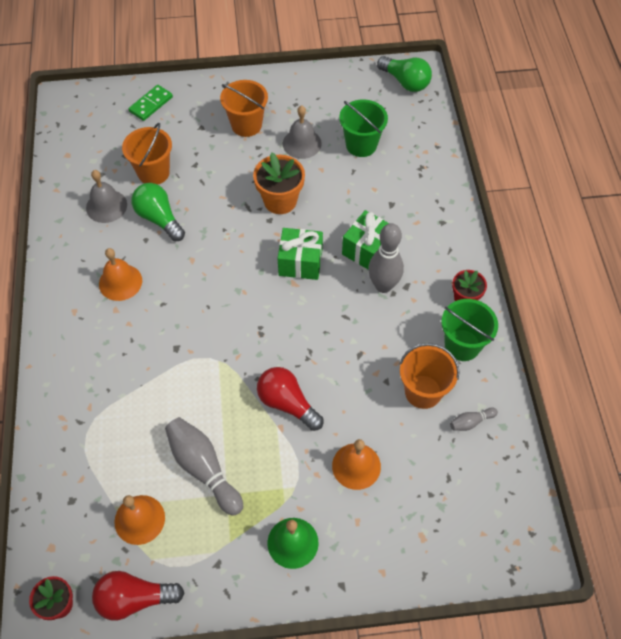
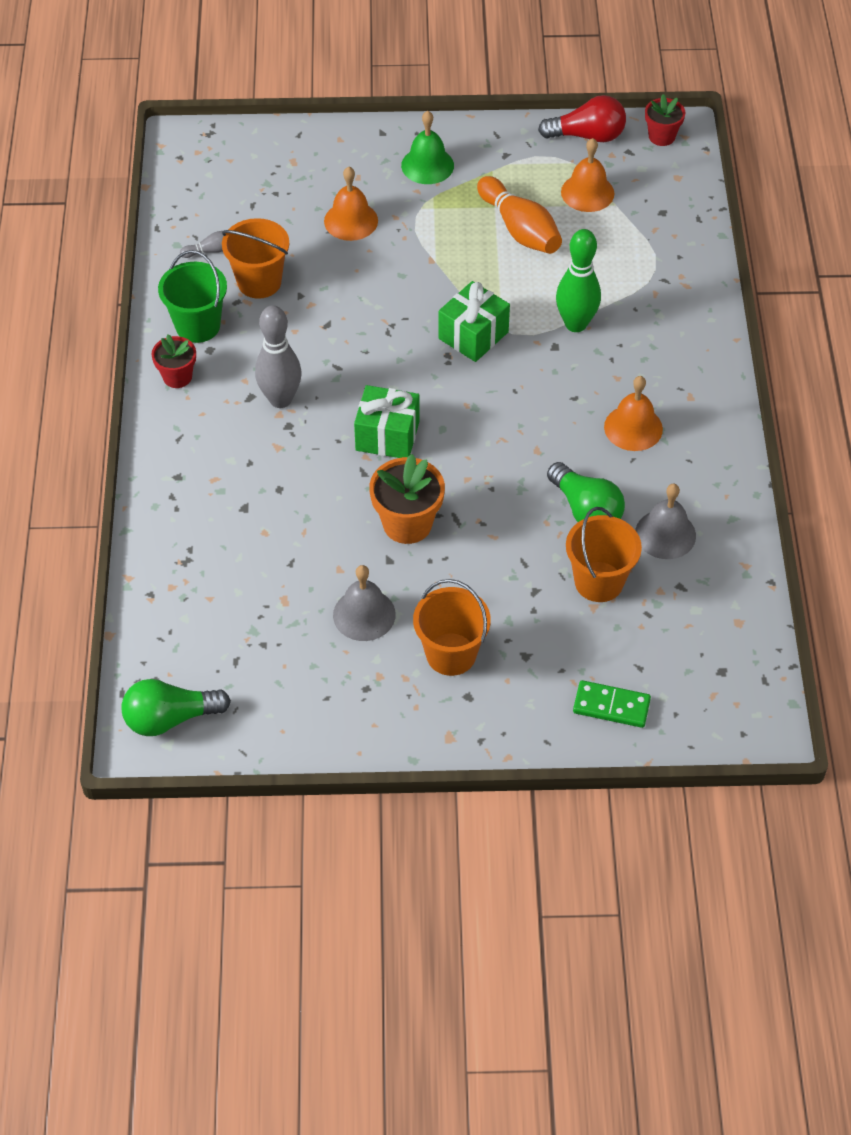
camera: 175 degrees left, 5 degrees down
(151, 104) = (611, 706): green domino -> green domino turned 60 degrees clockwise
(158, 370) = (576, 324): none -> green bowling pin
(203, 468) = (520, 229): grey bowling pin -> orange bowling pin
(287, 403) = (421, 281): red light bulb -> none
(361, 145) = (270, 605): green bucket -> none
(367, 250) = (292, 446): green gift -> green gift (473, 335)
(405, 82) = (170, 718): green light bulb -> green light bulb turned 60 degrees counterclockwise

